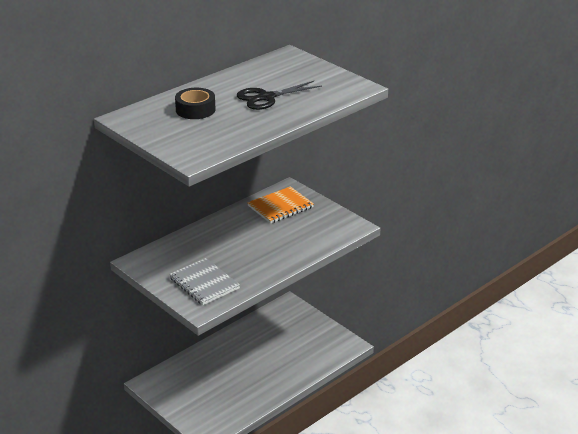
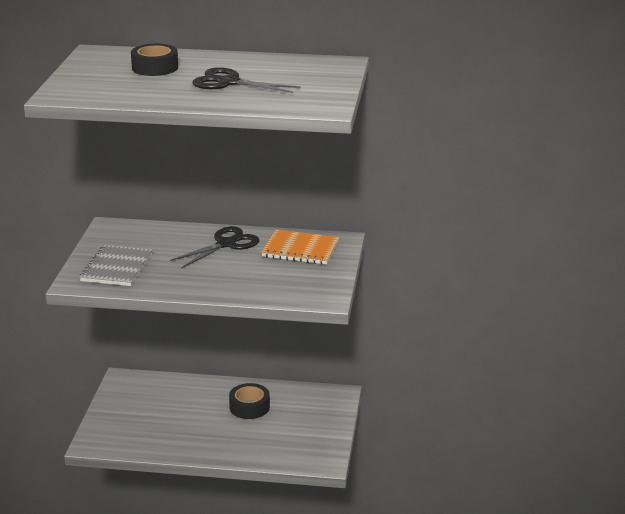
camera: 50 degrees right, 5 degrees down
(233, 229) = (226, 244): none -> black scissors
(255, 345) = (249, 407): none -> black tape

